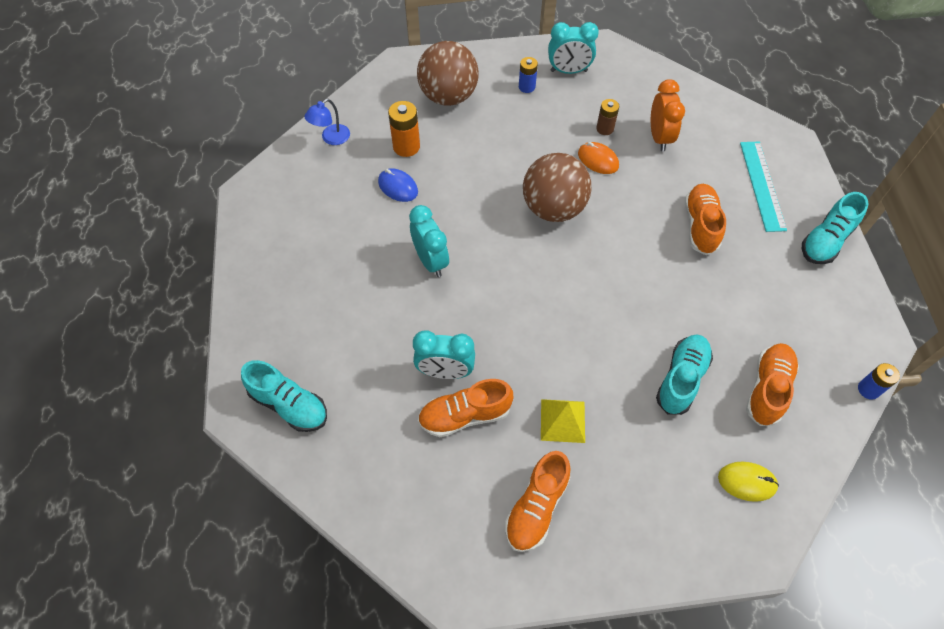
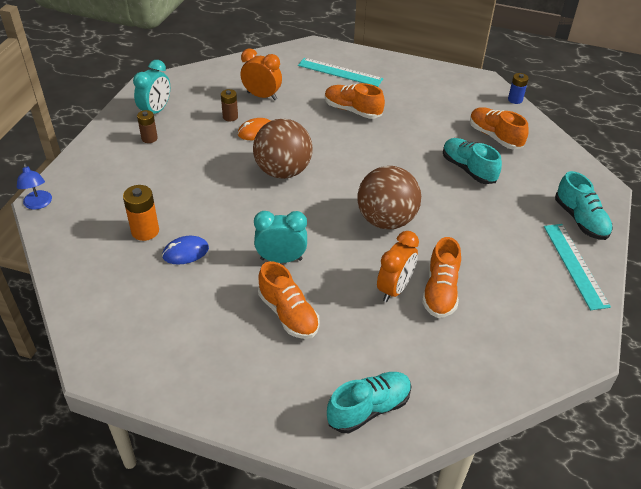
camera: 65 degrees left, 15 degrees down
(331, 138) = (86, 279): blue lamp -> blue lamp (38, 204)
(445, 372) = (394, 289): turquoise clock -> orange clock
(448, 96) = (114, 185): brown ball -> brown ball (386, 220)
(526, 87) = (149, 138): blue battery -> brown battery
(536, 507) = (535, 279): orange shoe -> orange shoe (288, 314)
(562, 420) = (471, 238): yellow pyramid -> none
(587, 547) = (575, 265): none -> turquoise ruler
(747, 482) = (555, 173): yellow mouse -> none
(826, 241) = (401, 68): turquoise shoe -> turquoise shoe (580, 220)

